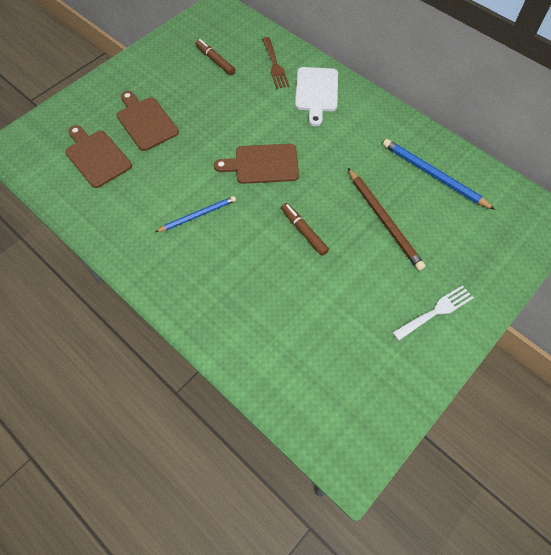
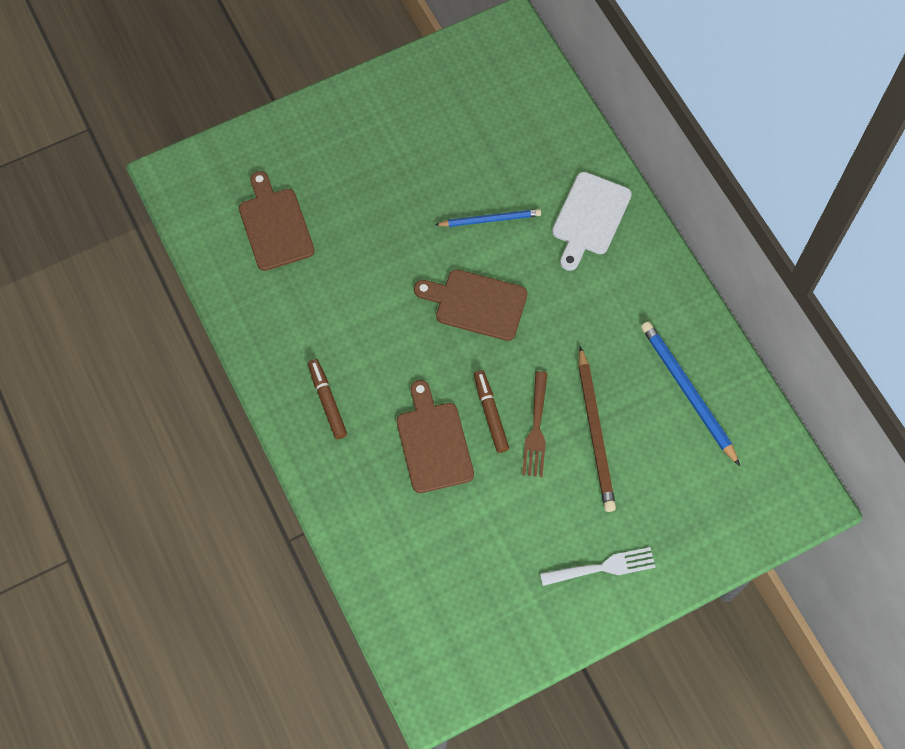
camera: 20 degrees right, 5 degrees up
(146, 121) = (351, 192): brown cutting board -> brown cutting board (433, 442)
(197, 215) = (371, 349): blue pencil -> blue pencil (490, 219)
(215, 60) = (473, 122): brown marker -> brown marker (327, 401)
(275, 65) = (551, 155): brown fork -> brown fork (536, 429)

